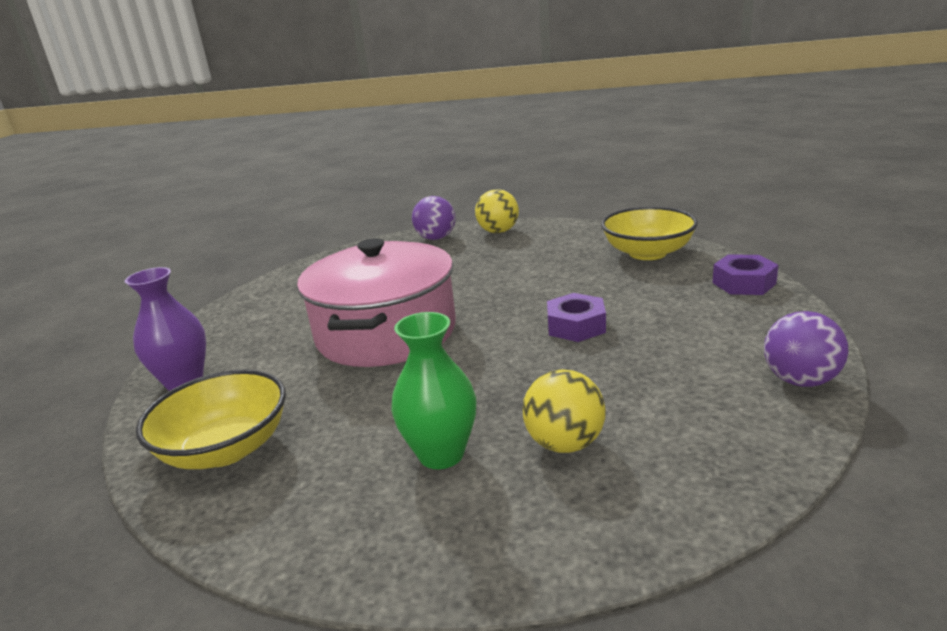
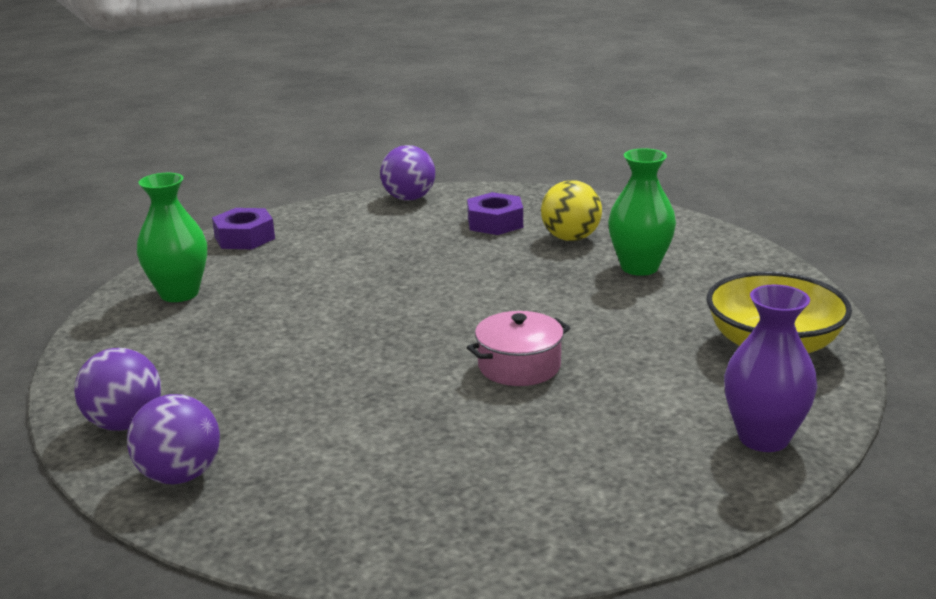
camera: 130 degrees left, 0 degrees up
(386, 333) = (519, 366): pink pot -> pink pot, size x0.45
(498, 232) = (125, 423): yellow ball -> purple ball
(576, 326) = (401, 280): purple nut -> purple nut (495, 223)
(647, 253) = (179, 293): yellow bowl -> green vase

